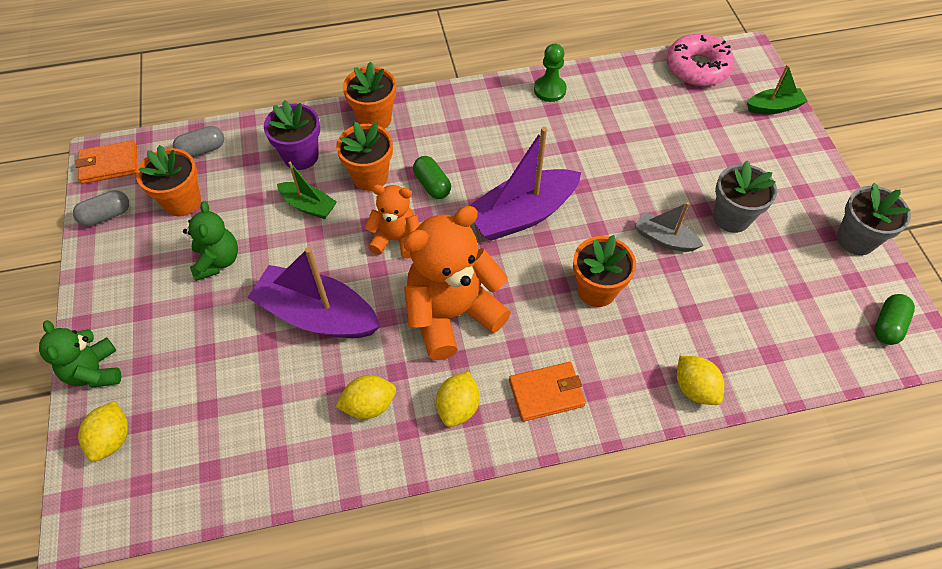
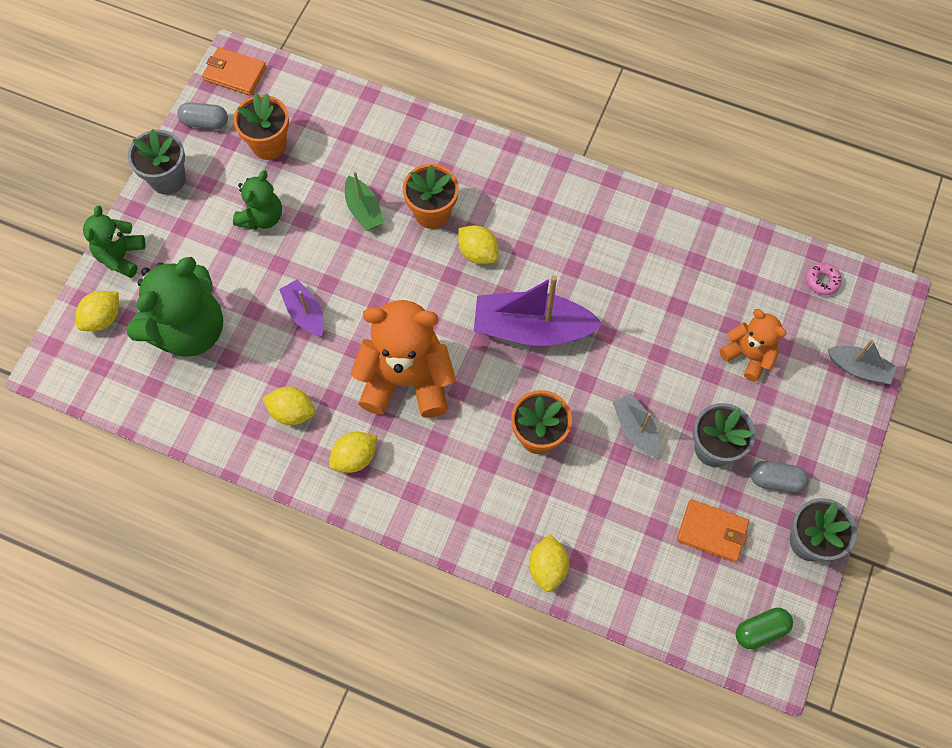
camera: 35 degrees right, 10 degrees up
(100, 279) = (168, 179): none -> grey flower pot
(202, 150) = (314, 102): grey capsule -> grey capsule (776, 480)
(212, 395) = (188, 330): none -> green teddy bear
(301, 156) = (389, 157): purple flower pot -> none
(317, 315) = (305, 313): purple boat -> purple boat, size x0.54
(374, 119) = (477, 156): orange flower pot -> none
(396, 239) = (411, 285): orange teddy bear -> orange teddy bear (748, 355)
(432, 185) = (478, 253): green capsule -> yellow lemon
(546, 393) = (429, 492): orange wallet -> orange wallet (712, 531)
(549, 90) = (657, 220): green pawn -> none
(697, 67) = (822, 281): pink donut -> pink donut, size x0.47
(773, 107) = (858, 368): green boat -> grey boat

